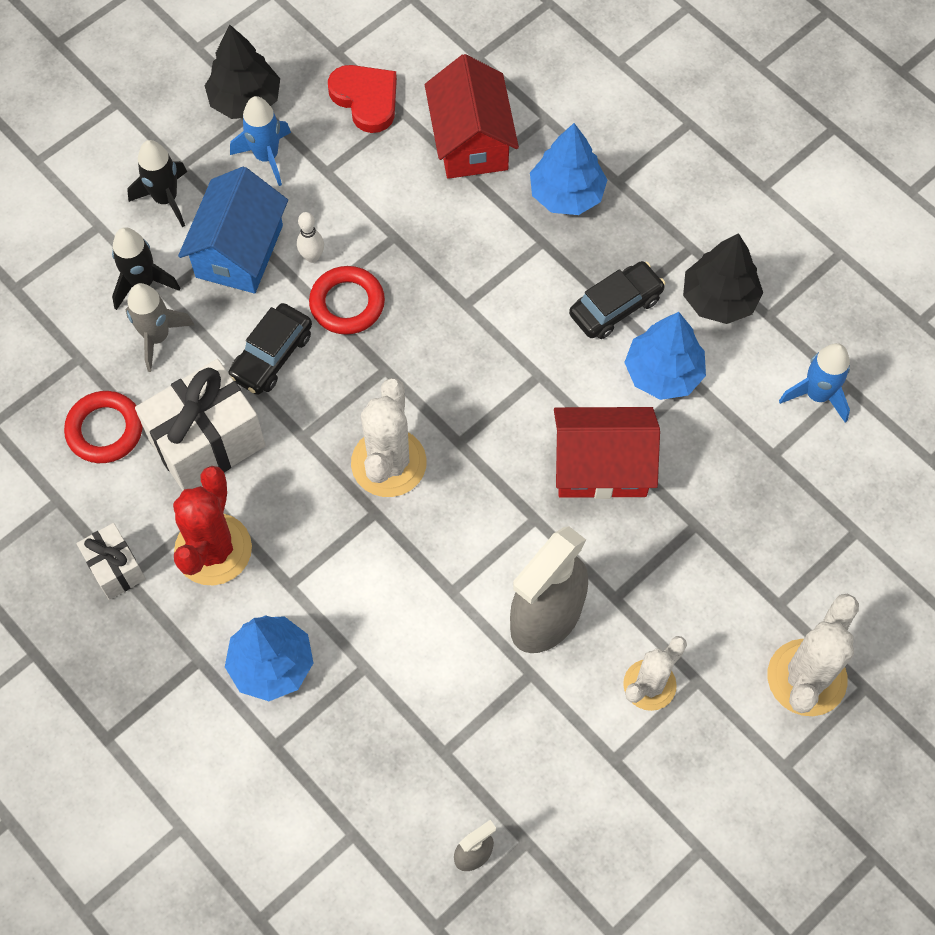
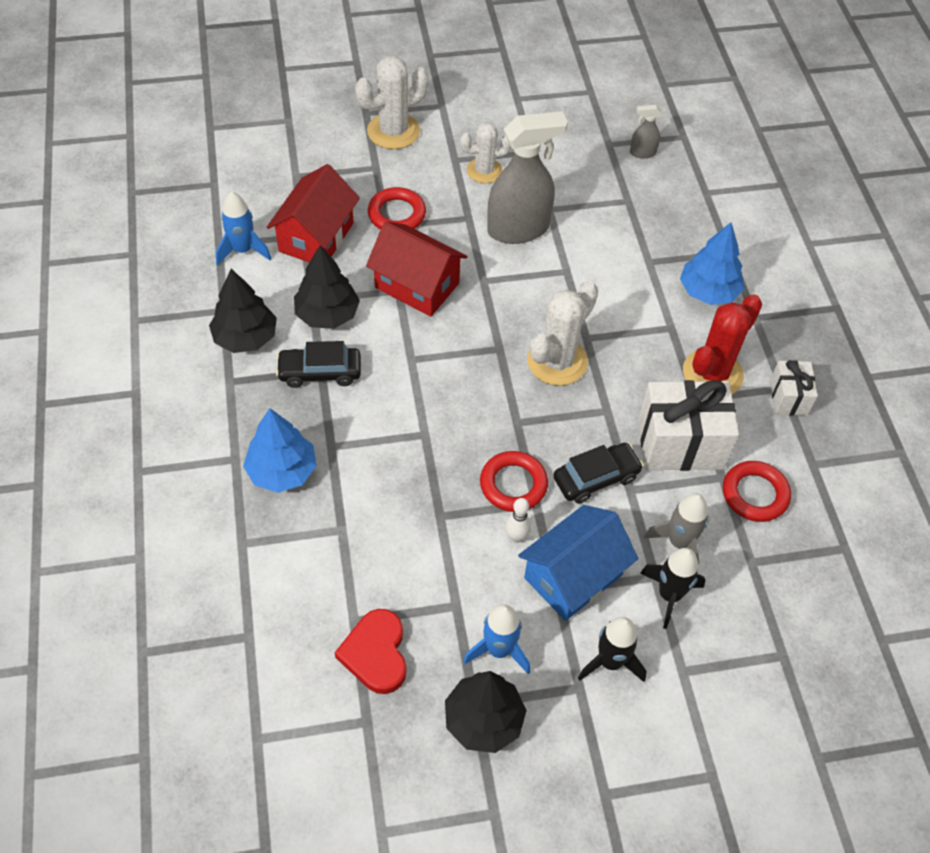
camera: 150 degrees left, 10 degrees down
(471, 141) = (318, 559): red house -> red house (316, 237)
(663, 373) = (327, 315): blue tree -> black tree
(698, 549) = (397, 214): none -> red ring

